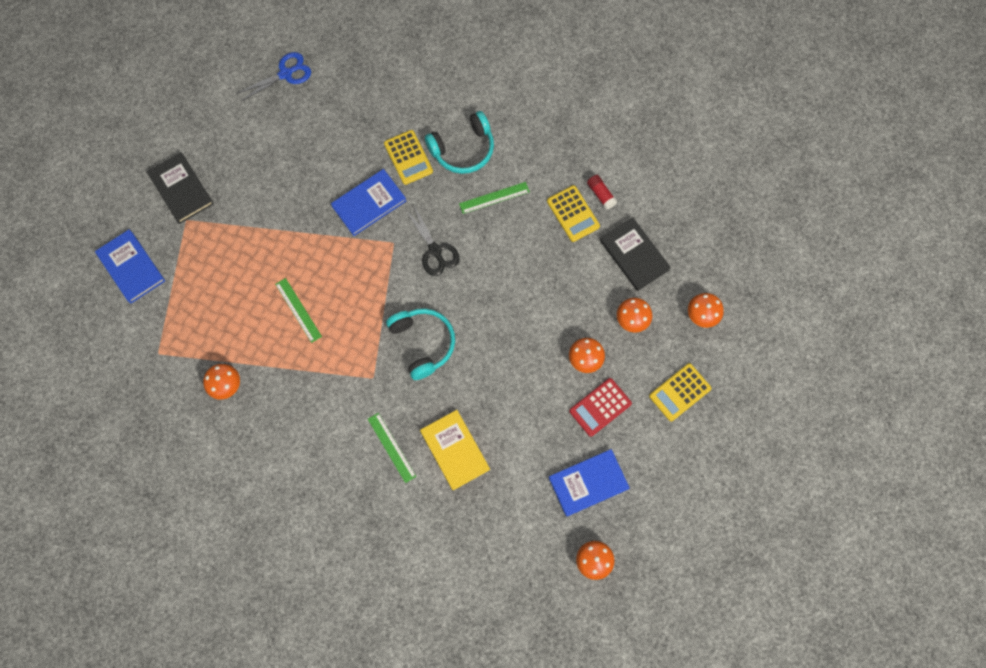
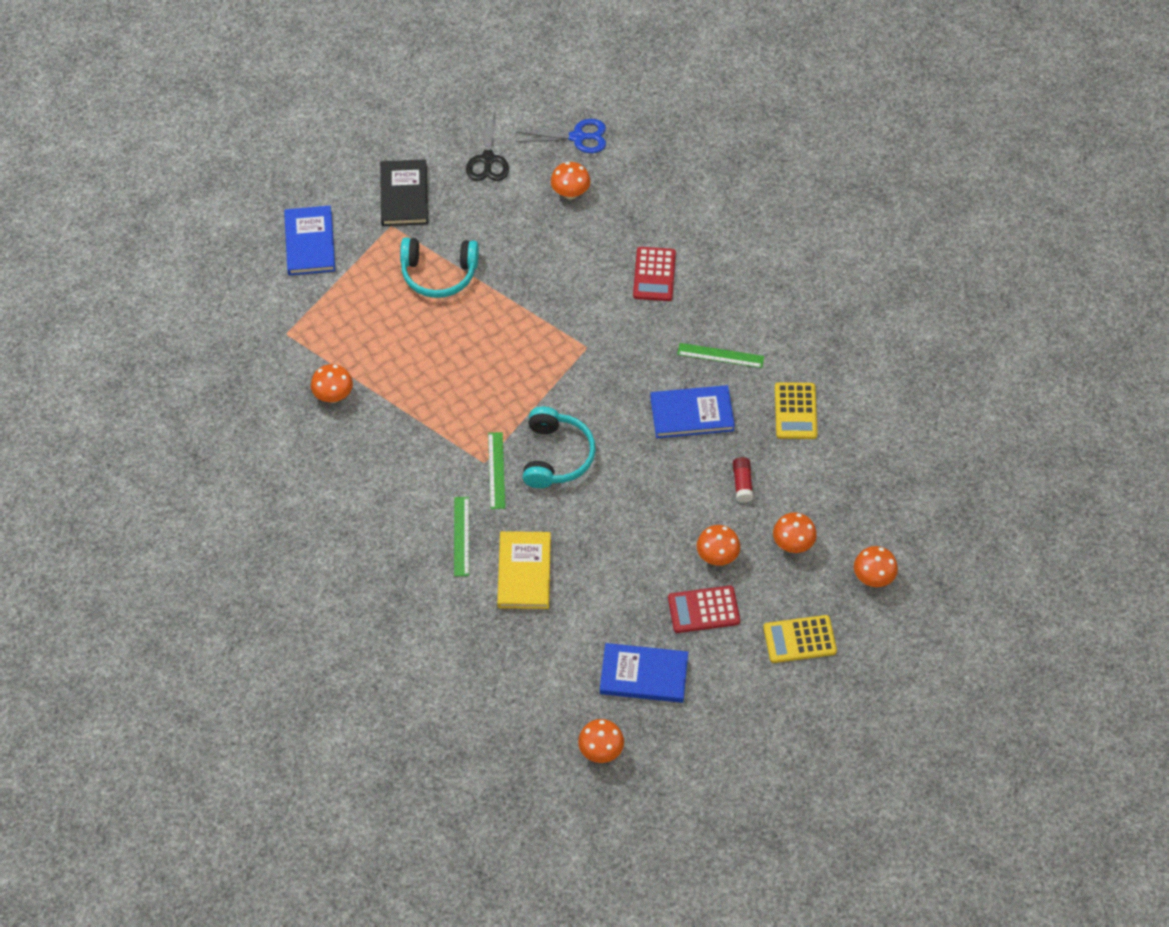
camera: 30 degrees right, 15 degrees down
(298, 310) = (449, 362): green ruler -> green ruler (496, 470)
(307, 123) = (570, 193): none -> orange mushroom
(369, 203) = (585, 298): blue book -> blue book (692, 414)
(408, 157) = (654, 274): yellow calculator -> red calculator
(435, 251) = (625, 375): black scissors -> black scissors (487, 159)
(463, 149) = (717, 293): turquoise headphones -> turquoise headphones (439, 273)
(601, 194) = (838, 407): red glue stick -> red glue stick (742, 483)
(634, 255) = (836, 483): black book -> none

